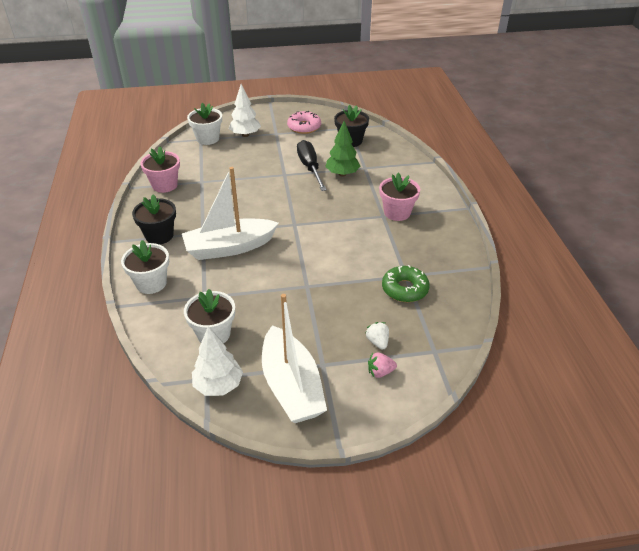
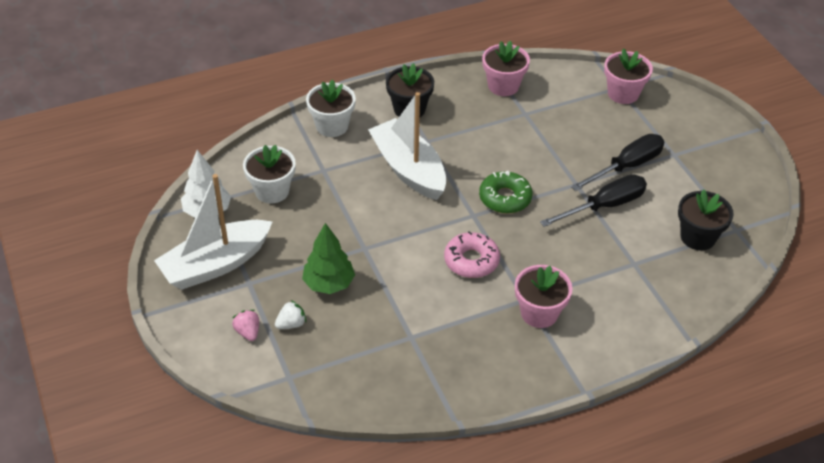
camera: 75 degrees right, 5 degrees up
(207, 139) = (623, 93): white flower pot -> pink flower pot
(245, 135) = (652, 125): white tree -> none
(278, 152) = (626, 166): none -> black screwdriver
(304, 127) = (708, 180): pink donut -> pink donut (471, 261)
(342, 174) = (605, 242): green tree -> green tree (329, 284)
(405, 289) = (385, 339): green donut -> green donut (505, 198)

